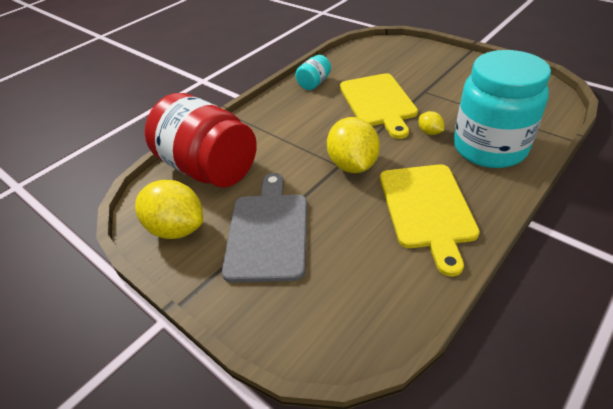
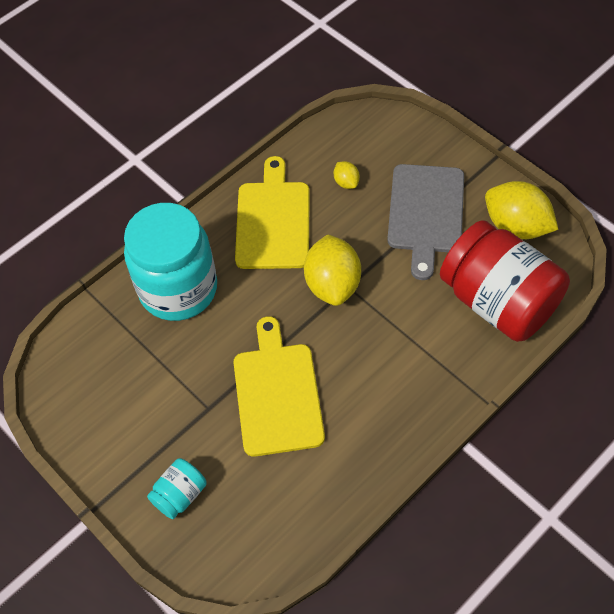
camera: 175 degrees left, 15 degrees up
(314, 83) = (362, 458): turquoise jar -> turquoise jar (180, 495)
(429, 132) = (232, 324): yellow lemon -> yellow lemon (346, 182)

